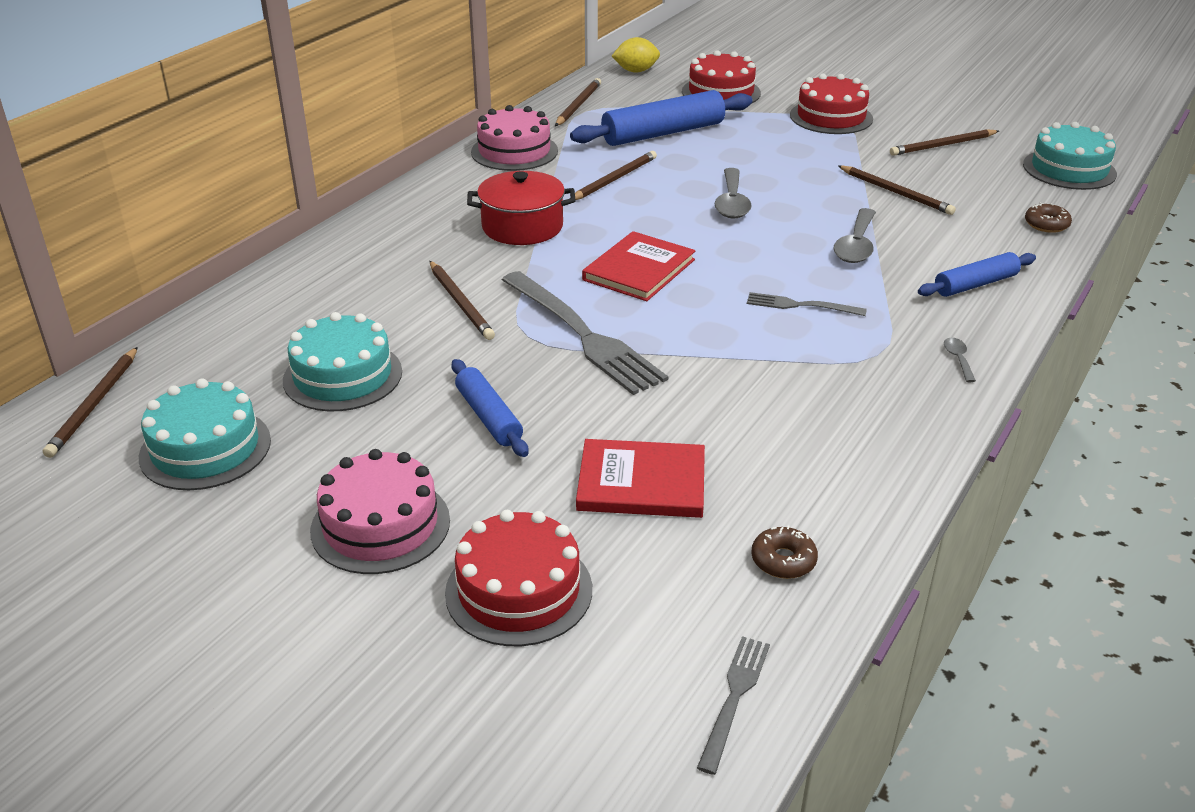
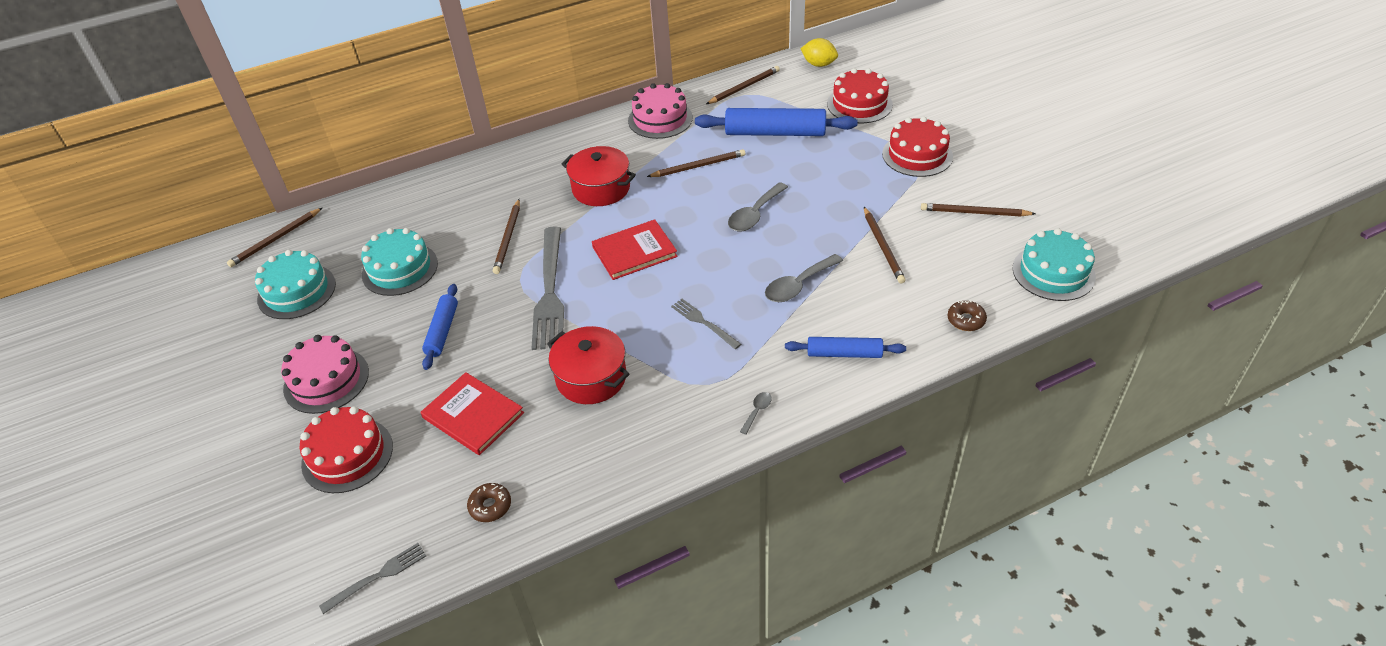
camera: 35 degrees right, 10 degrees up
(740, 395) = (591, 378): none -> red pot

